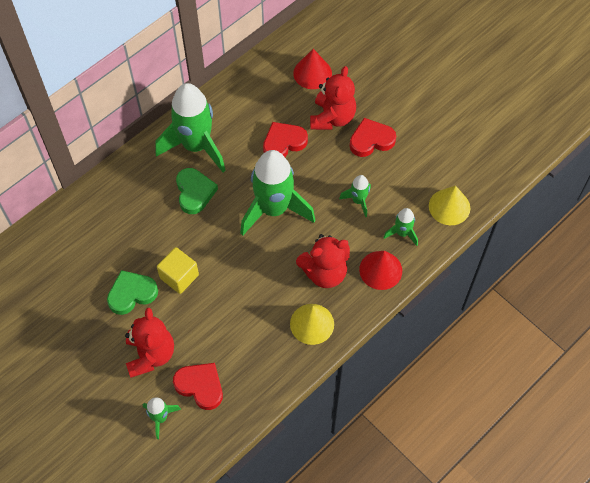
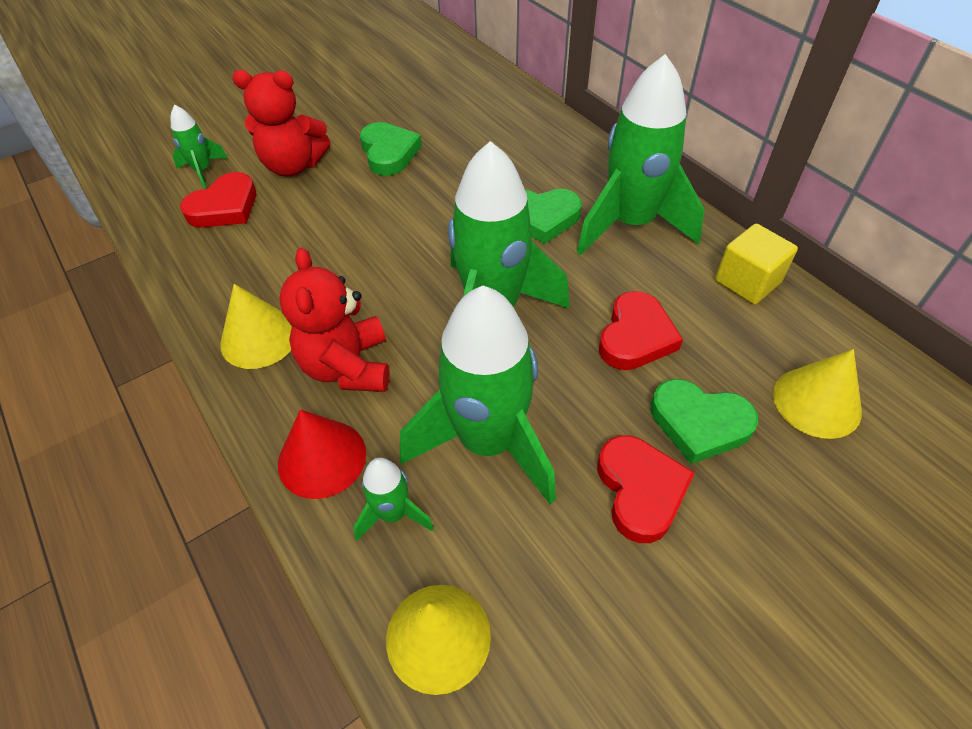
camera: 100 degrees right, 10 degrees down
(179, 276) = (400, 195): yellow cube -> yellow cube (747, 281)
(283, 143) = (635, 336): red heart -> red heart turned 45 degrees clockwise
(312, 73) = (816, 402): red cone -> yellow cone
(332, 118) = (699, 423): red teddy bear -> green heart
(358, 201) = (488, 442): green rocket -> green rocket, size x2.18

